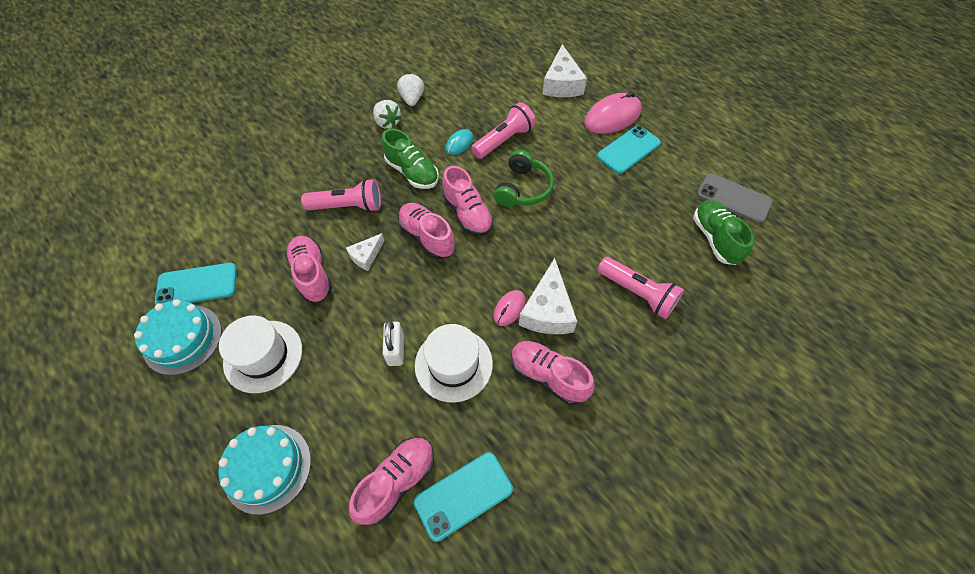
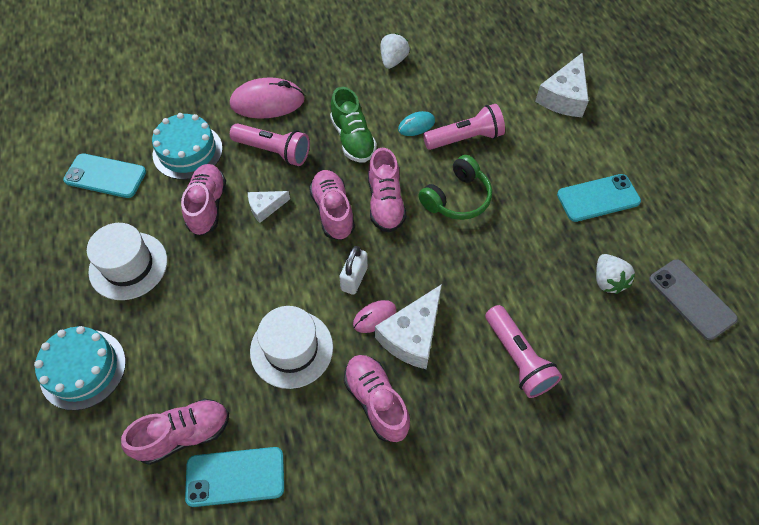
camera: 25 degrees right, 0 degrees up
(183, 339) = (70, 221): turquoise cake -> turquoise cake (187, 151)
(387, 122) = (355, 77): white strawberry -> white strawberry (607, 281)
(396, 350) = (246, 311): white padlock -> white padlock (354, 279)
(612, 117) = (600, 154): pink mouse -> pink mouse (267, 102)
(715, 238) = (641, 335): green shoe -> none

